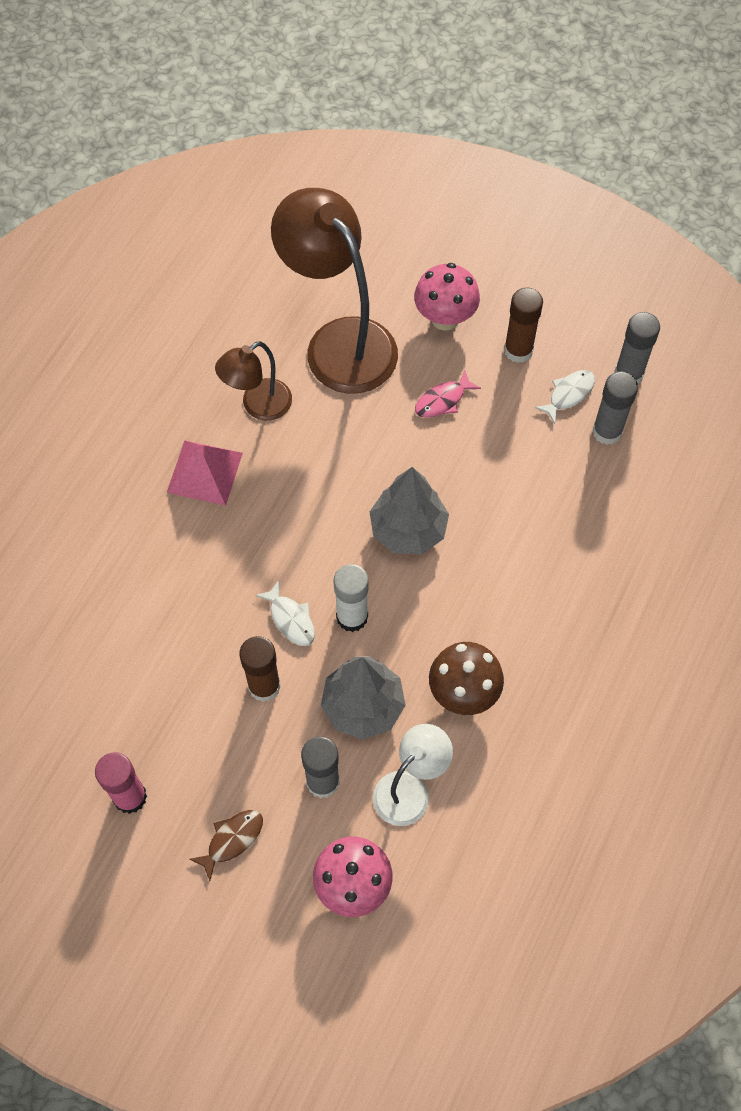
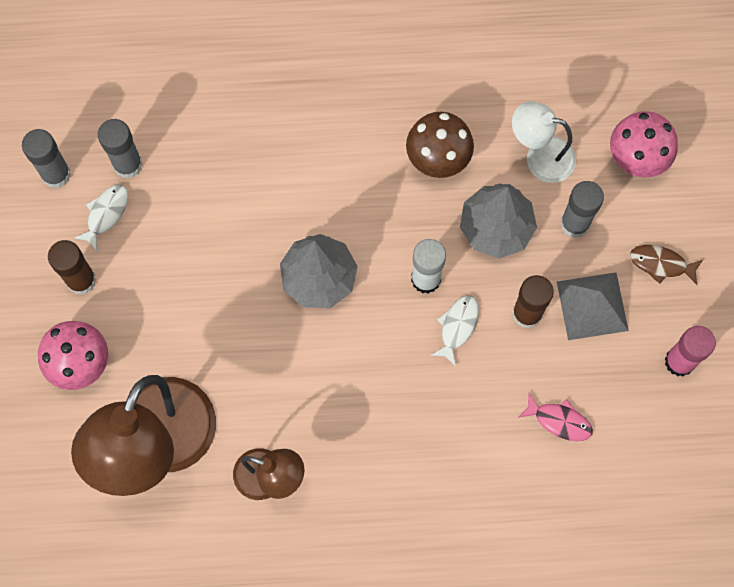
camera: 120 degrees left, 10 degrees up
(205, 472) = (365, 484): pink pyramid -> none
(233, 749) = (592, 306): none -> grey pyramid
(443, 400) = (172, 318): pink fish -> pink fish (559, 420)
(568, 394) = (106, 214): white fish -> white fish turned 105 degrees clockwise

